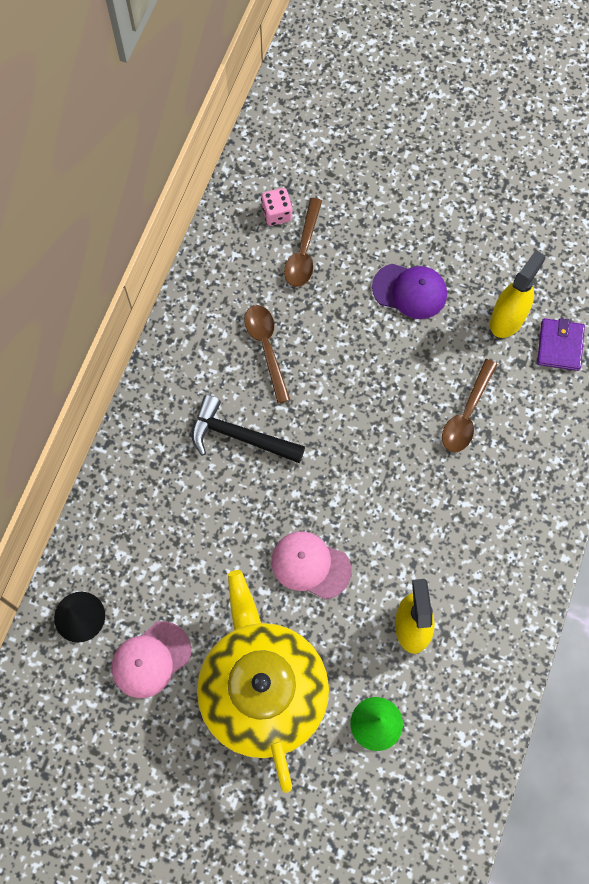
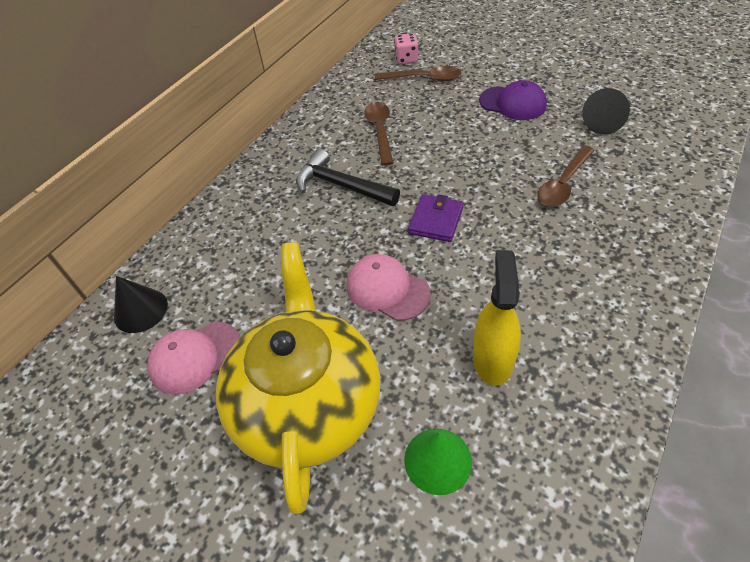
camera: 15 degrees right, 20 degrees down
(303, 251) = (424, 78): brown spoon -> brown spoon turned 105 degrees counterclockwise
(507, 318) = (603, 123): yellow spray bottle -> black cone
(559, 346) = (656, 142): purple wallet -> purple wallet (436, 220)

